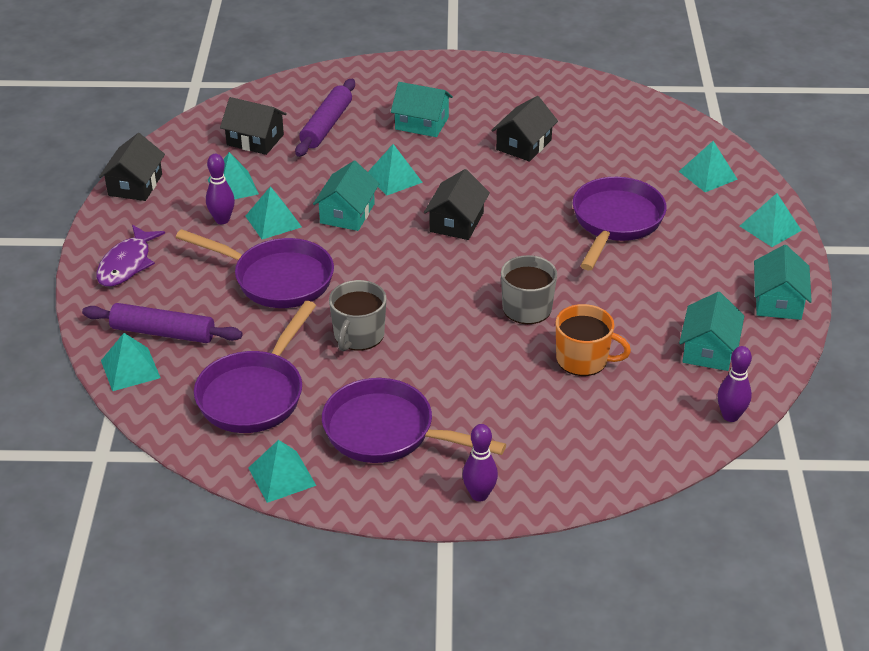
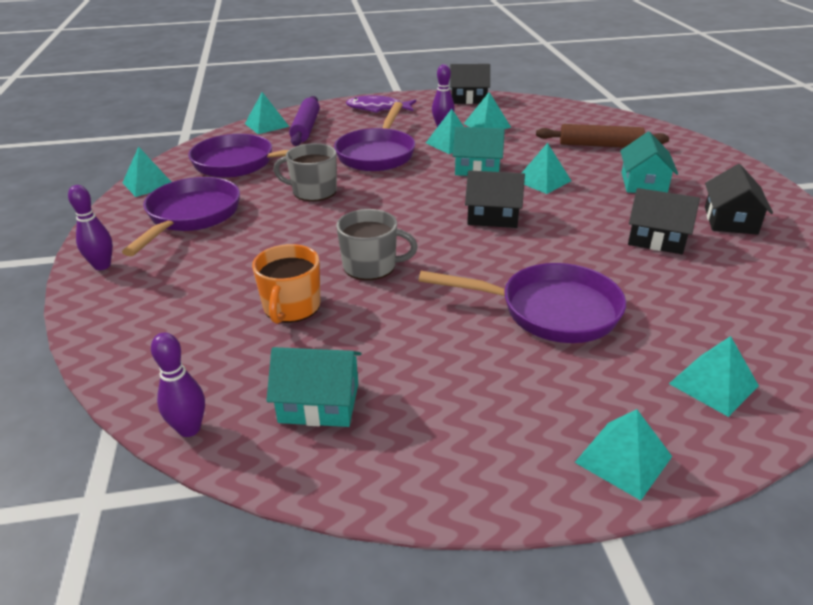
camera: 80 degrees right, 5 degrees down
(255, 140) = (555, 124): black house -> black house (730, 220)
(326, 125) = (599, 145): purple rolling pin -> brown rolling pin
(778, 301) = (440, 473): turquoise house -> none

